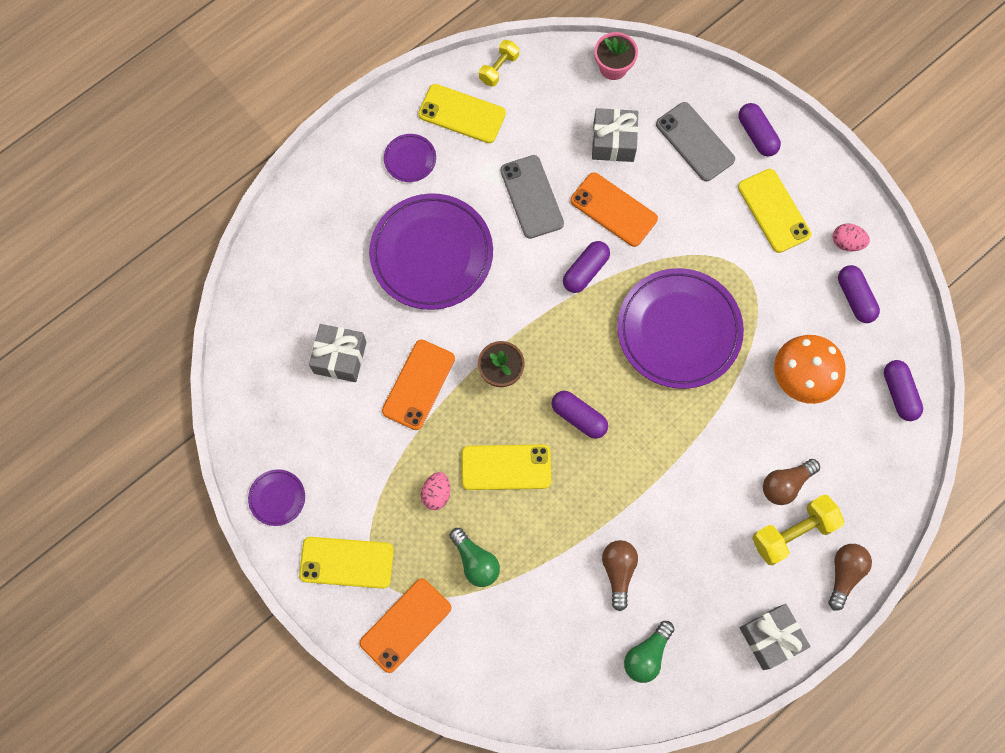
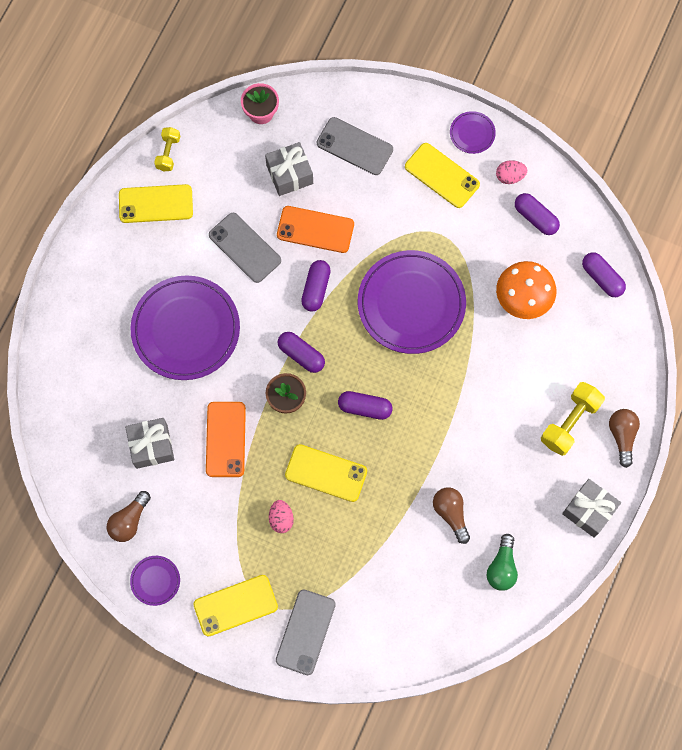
camera: 25 degrees left, 0 degrees up
(405, 625) = (305, 632): orange phone -> grey phone
(410, 159) = (131, 260): purple plate -> purple plate (472, 133)
(475, 561) = (337, 557): green light bulb -> none
(506, 467) = (326, 473): yellow phone -> yellow phone turned 45 degrees clockwise
(757, 135) = (401, 119): purple capsule -> purple capsule (301, 355)
(785, 484) = (547, 388): brown light bulb -> brown light bulb (129, 521)

